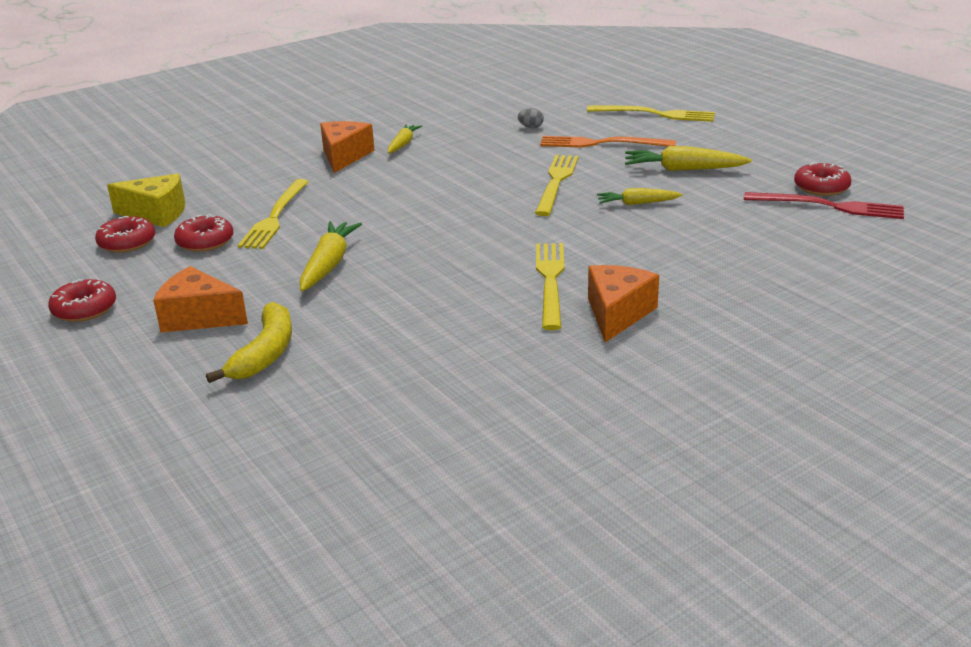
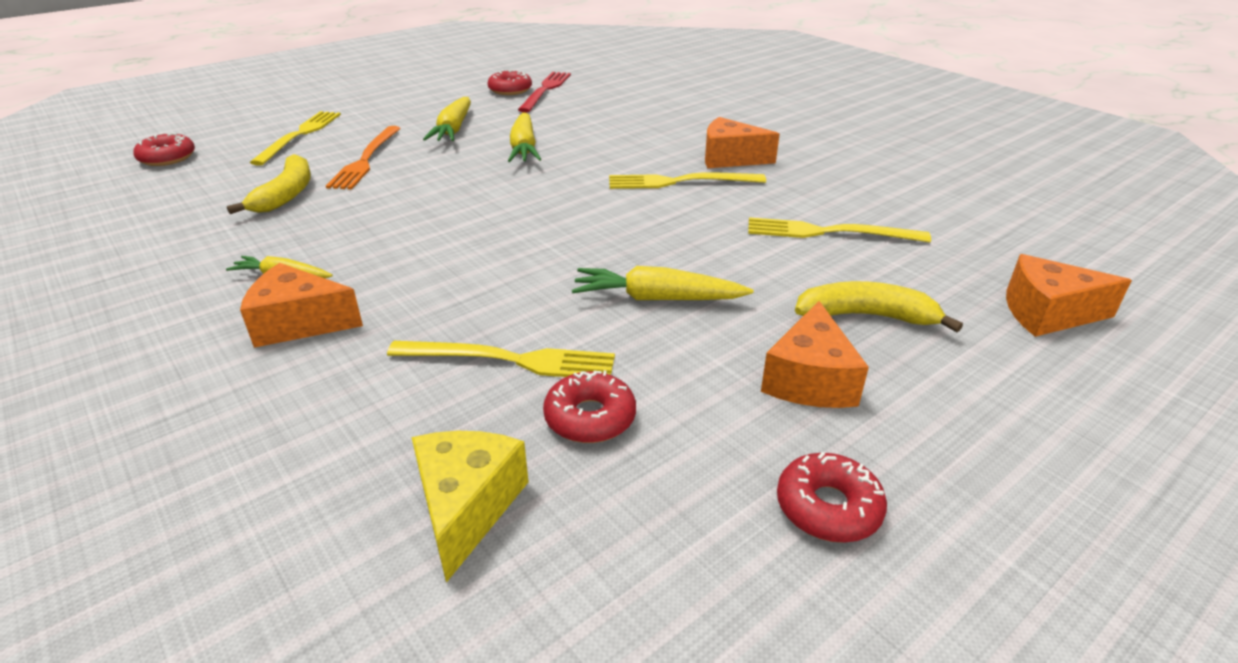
camera: 95 degrees left, 5 degrees up
(127, 242) = (588, 518): red donut -> red donut (167, 158)
(224, 456) = (1047, 313): none -> orange cheese
(531, 127) = (286, 195): grey egg -> yellow banana
(556, 182) = (461, 180): yellow fork -> yellow fork (829, 232)
(637, 203) = (524, 148): yellow carrot -> yellow carrot, size x1.56

